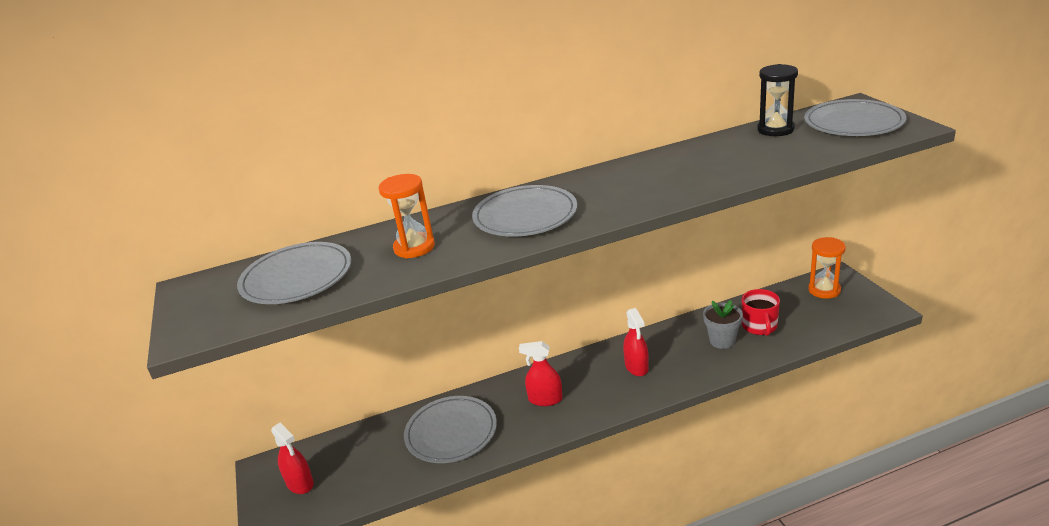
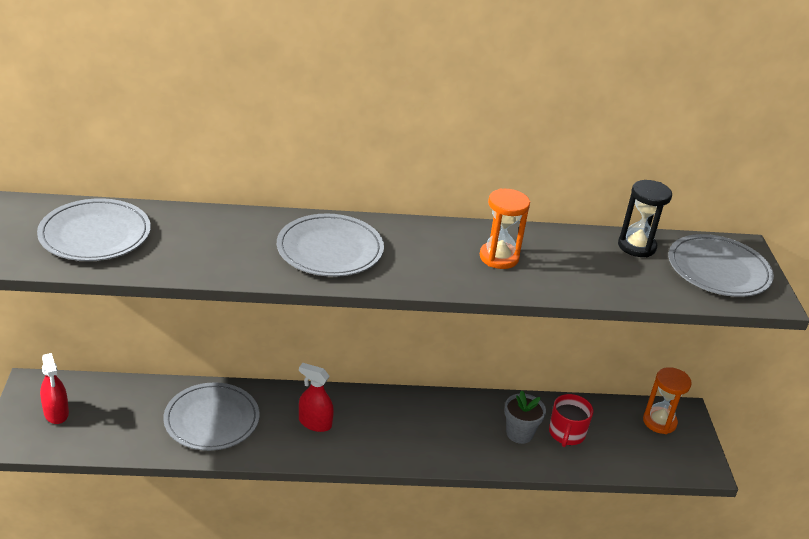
camera: 10 degrees right, 5 degrees up
(414, 247) = (211, 244): orange hourglass -> orange hourglass (499, 257)
(636, 367) = (420, 426): red spray bottle -> none

